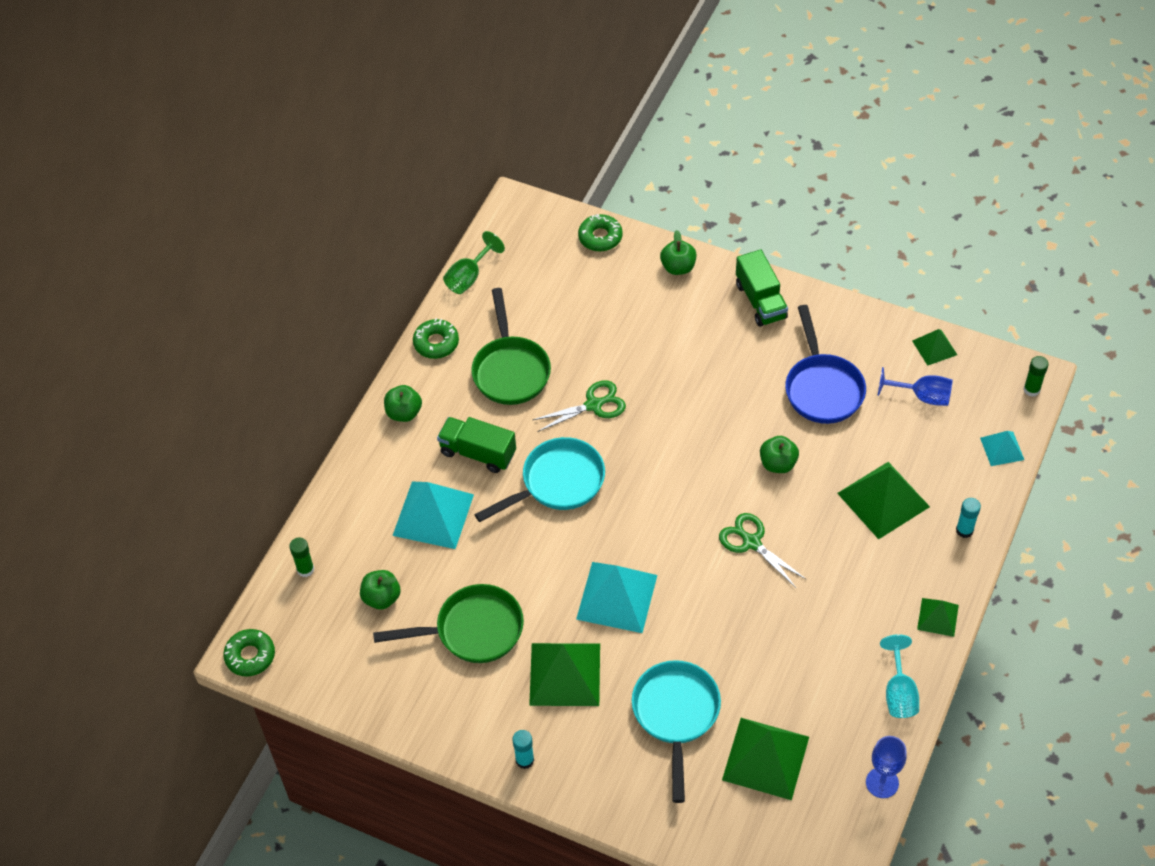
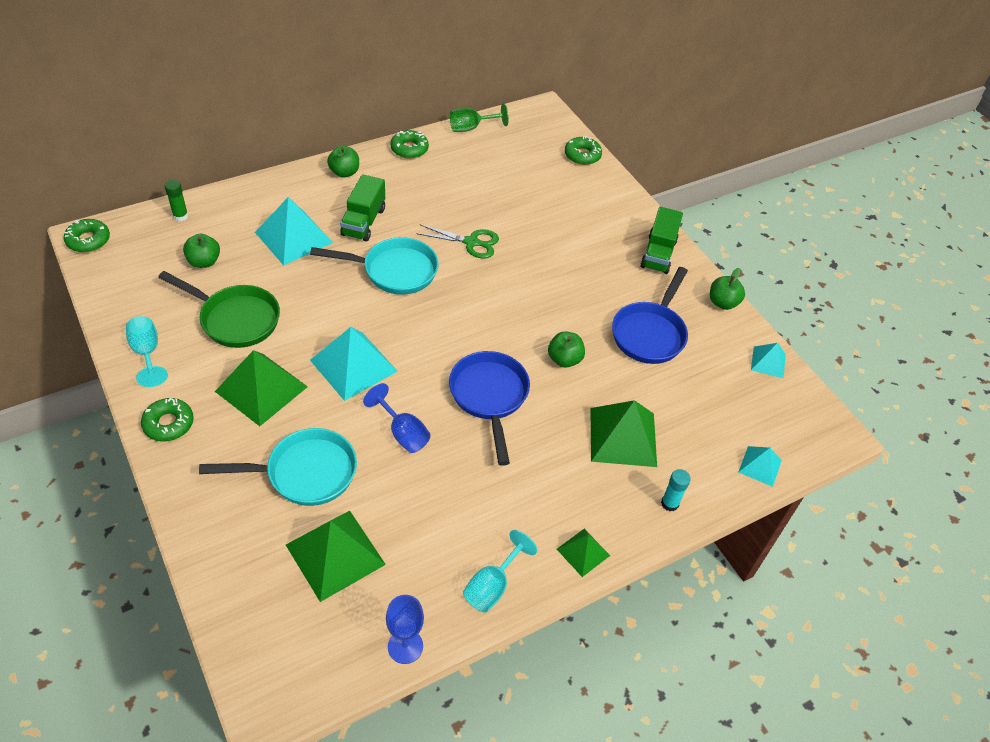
camera: 30 degrees right, 5 degrees down
(434, 716) = (147, 353): none -> turquoise goblet
(478, 453) = (363, 222): green truck -> green truck turned 135 degrees counterclockwise
(510, 370) = (439, 190): green pan -> none
(524, 760) = (168, 424): turquoise glue stick -> green donut
(676, 715) = (304, 473): turquoise pan -> turquoise pan turned 45 degrees clockwise
(678, 267) = (618, 201): green apple -> green apple (722, 303)
(751, 542) = (489, 397): green scissors -> blue pan
(922, 396) = (725, 388): blue goblet -> blue goblet (402, 433)
(934, 347) = (768, 362): green pyramid -> turquoise pyramid
(1031, 389) = (826, 441): green glue stick -> none

